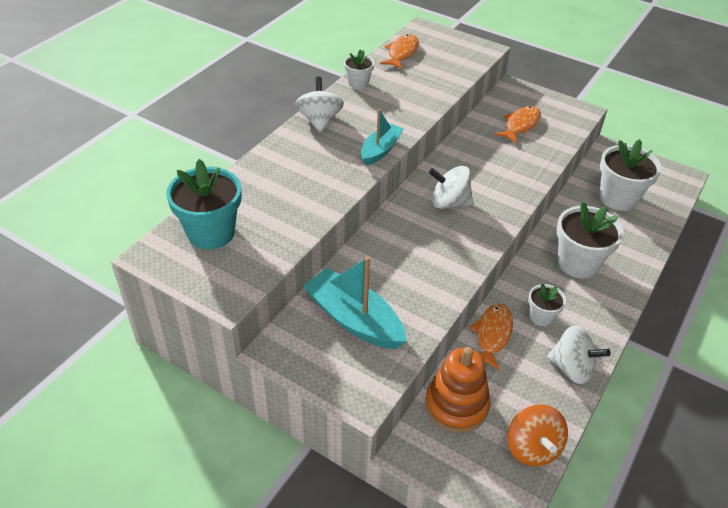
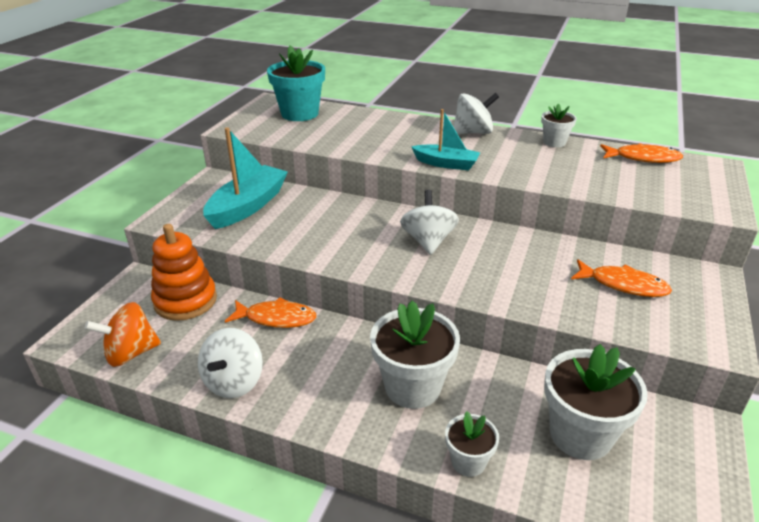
camera: 80 degrees right, 10 degrees down
(541, 316) = (310, 354): white flower pot -> white flower pot (468, 462)

